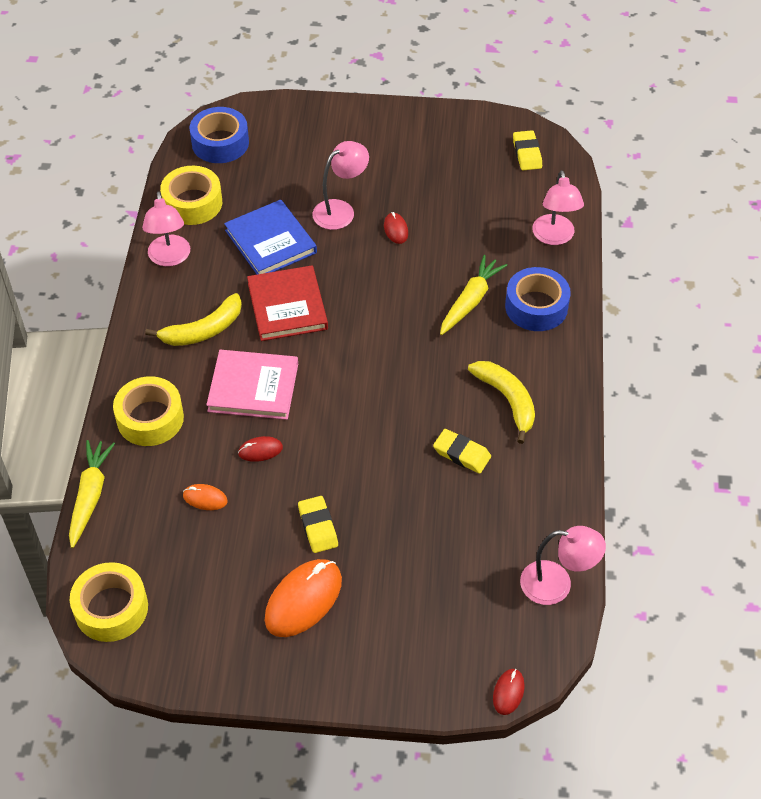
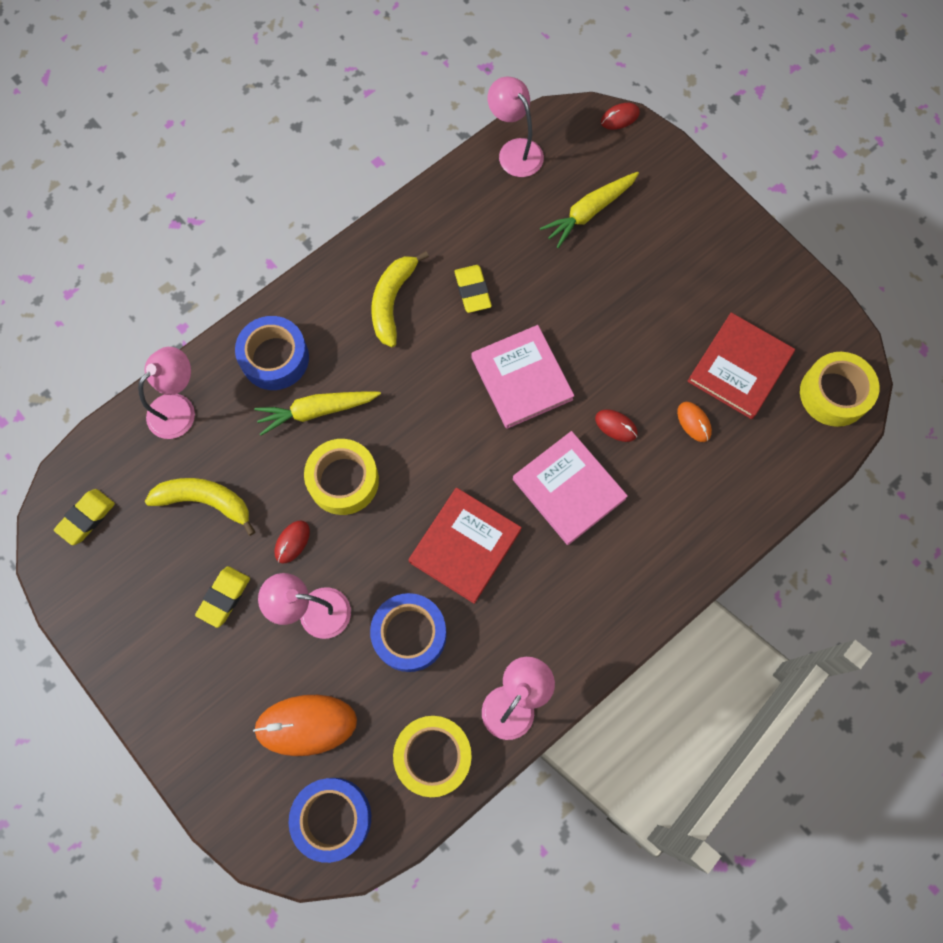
camera: 135 degrees left, 20 degrees up
(90, 496) = (780, 503): yellow carrot -> yellow carrot (589, 212)
(150, 418) = (676, 535): yellow tape -> yellow tape (343, 480)
(203, 330) = (557, 587): yellow banana -> yellow banana (205, 501)
(205, 566) = (739, 367): none -> red book
(270, 241) = (409, 634): blue book -> blue tape
(303, 600) = (692, 284): orange mouse -> orange mouse (306, 725)
(318, 527) = (632, 327): yellow eraser -> yellow eraser (224, 597)
(360, 426) = (522, 378): none -> pink book

